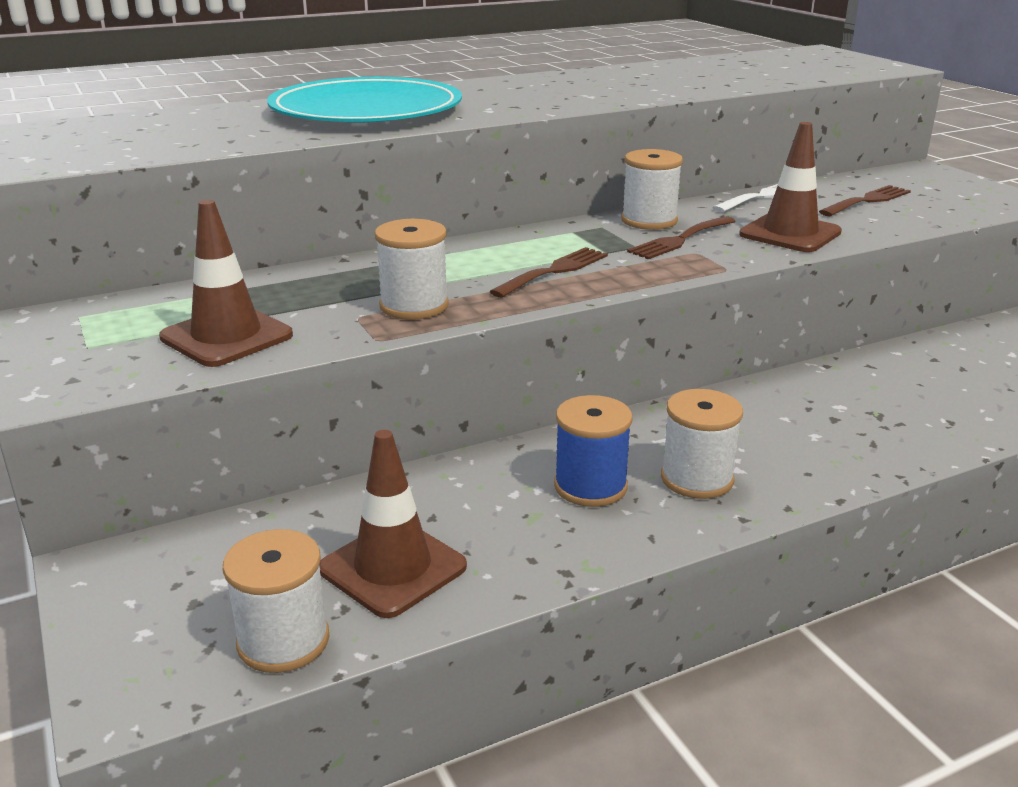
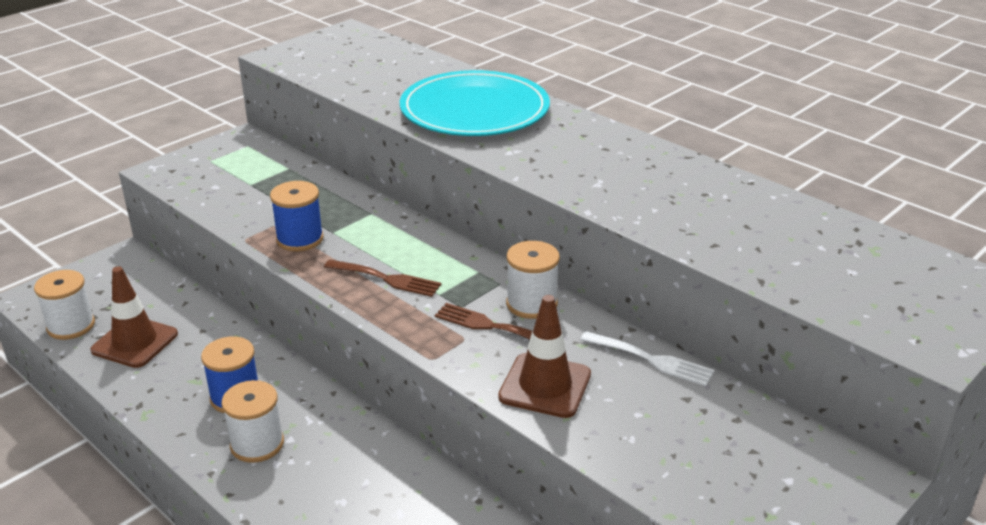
camera: 70 degrees right, 5 degrees up
(226, 336) = (234, 193): brown traffic cone -> none
(414, 306) = (300, 239): white spool -> blue spool
(867, 201) = (691, 432): brown fork -> none

